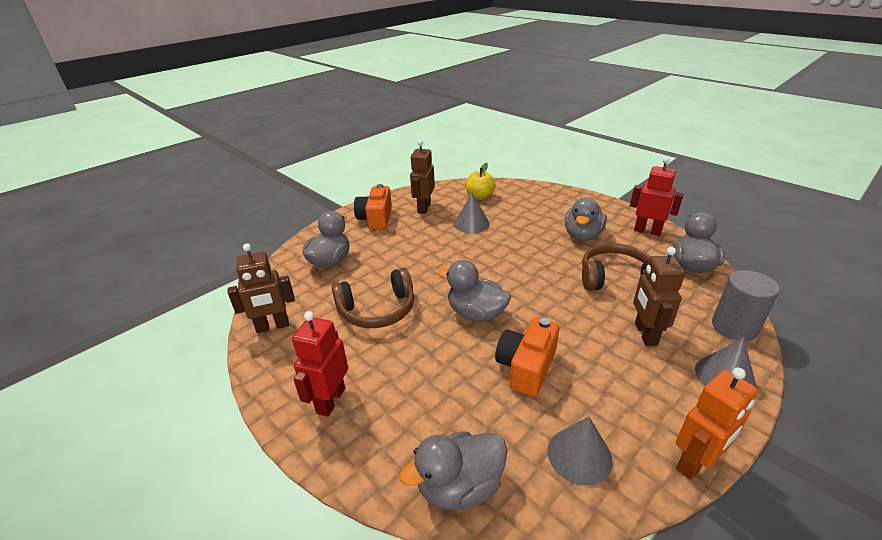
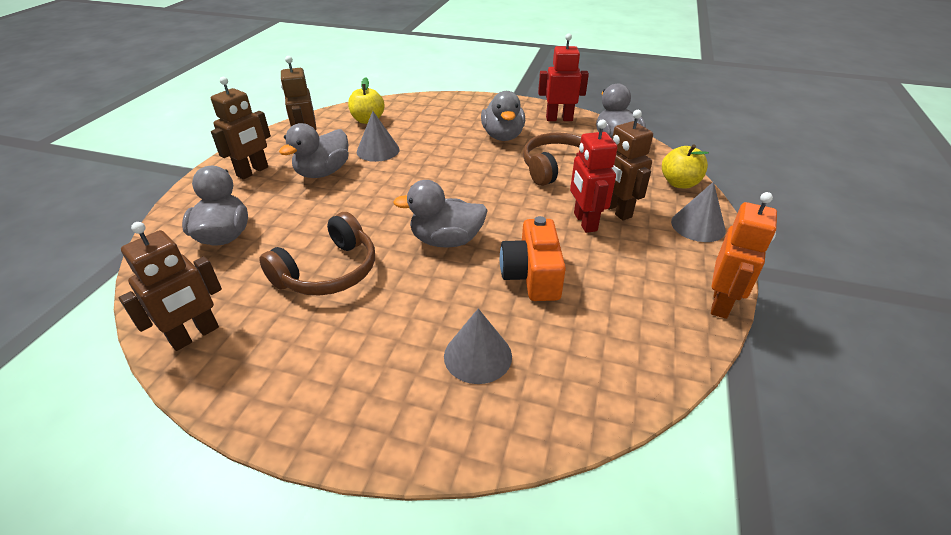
camera: 30 degrees left, 5 degrees up
(330, 400) = (339, 389): red robot -> red robot (584, 222)
(376, 219) = (253, 172): orange camera -> brown robot
(460, 486) = (544, 412): grey duck -> grey duck (323, 172)
(579, 455) = (631, 335): grey cone -> grey cone (478, 356)
(734, 327) = (679, 183): grey cylinder -> yellow apple

